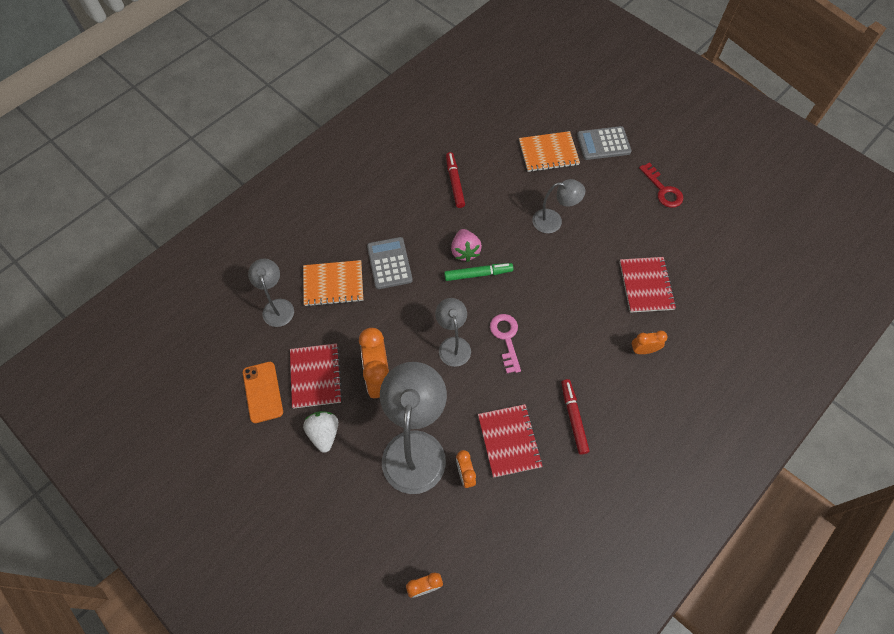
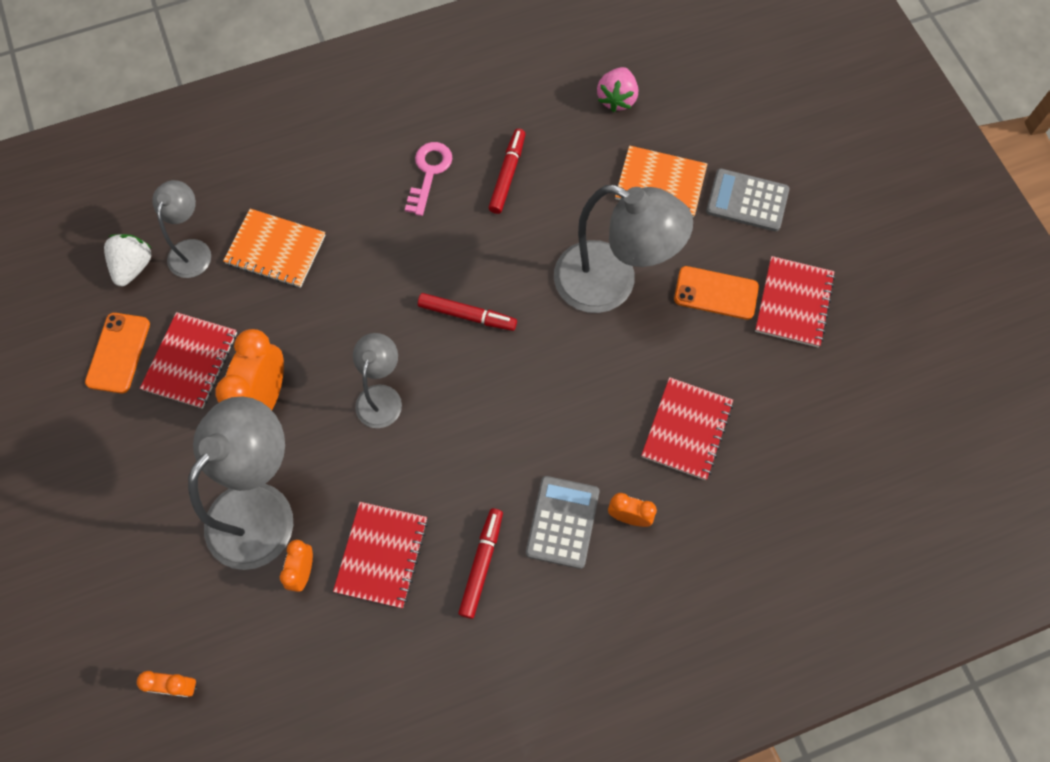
camera: 25 degrees right, 5 degrees up
(324, 433) = (162, 439): white strawberry -> white strawberry (133, 266)
(389, 263) = (361, 251): grey calculator -> grey calculator (562, 522)
(465, 251) = (467, 276): pink strawberry -> pink strawberry (617, 99)
(478, 274) = (467, 315): green marker -> red marker
(506, 338) = (454, 418): pink key -> pink key (429, 173)
(553, 221) = (611, 284): grey lamp -> grey lamp, size x1.84
(616, 202) = (716, 293): none -> orange phone
(663, 190) = (794, 303): red key -> red notebook

